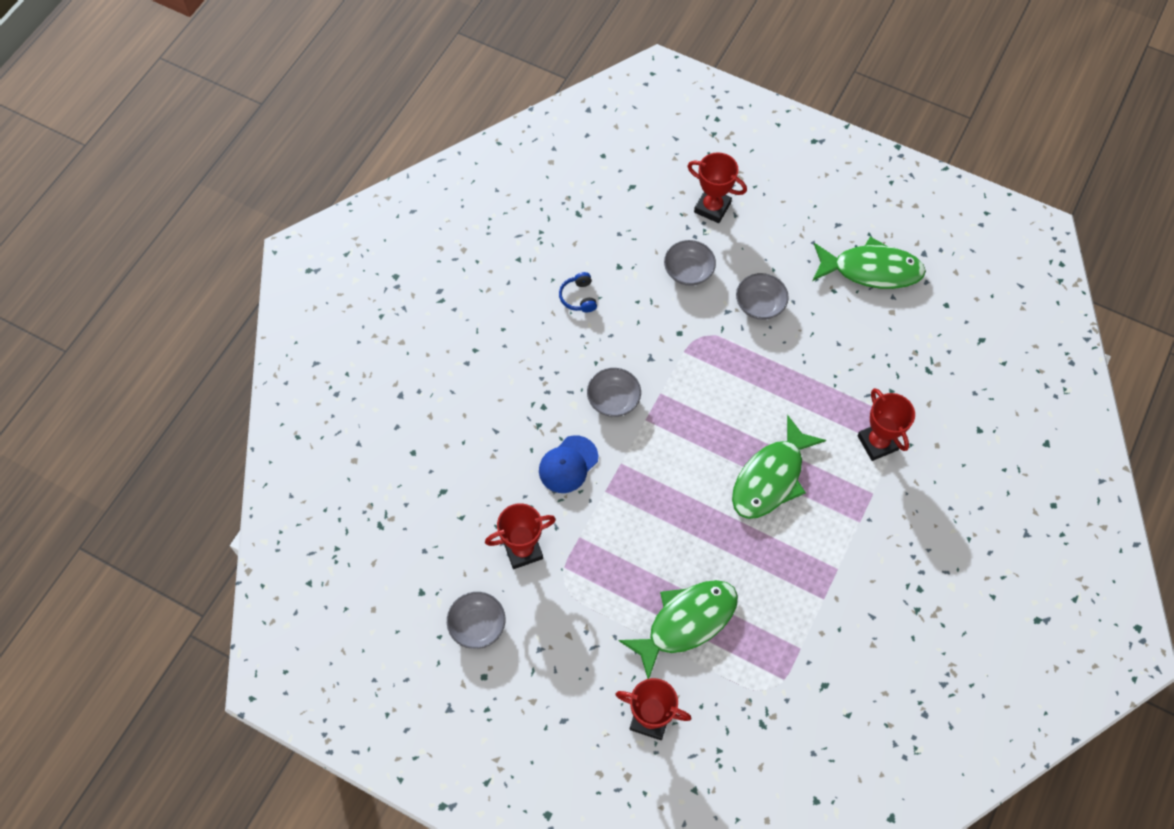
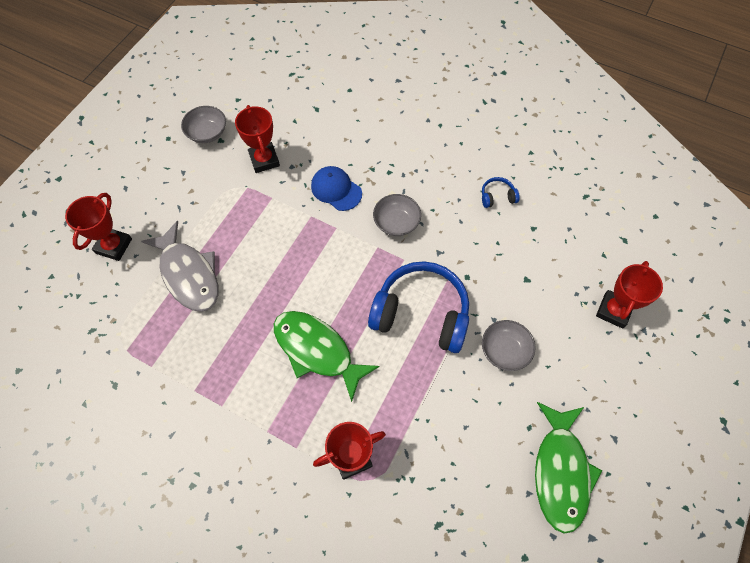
camera: 90 degrees right, 0 degrees up
(686, 622) = (189, 274): green fish -> grey fish
(688, 271) = (535, 286): grey bowl -> none
(724, 378) = (421, 314): none -> blue headphones

